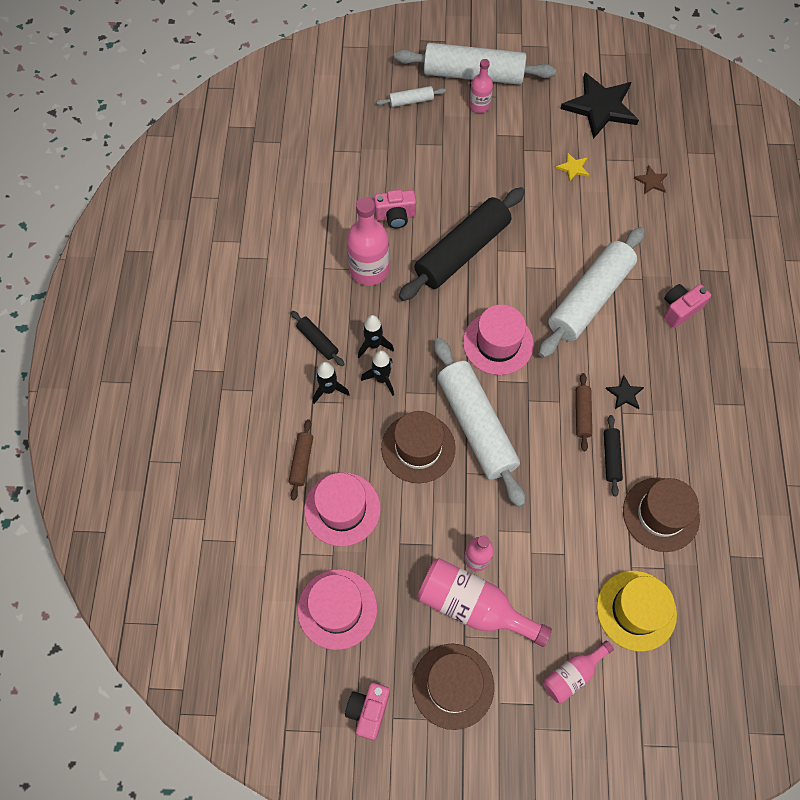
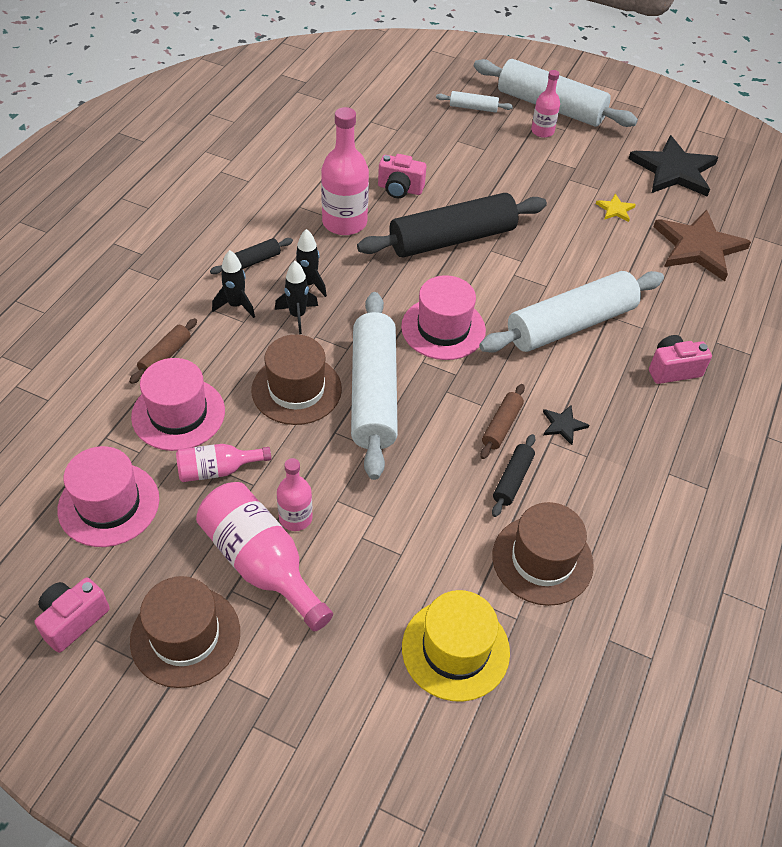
camera: 20 degrees right, 15 degrees down
(317, 341) = (252, 262): black rolling pin -> black rolling pin turned 75 degrees clockwise
(572, 674) = (336, 686): pink bottle -> pink bottle (217, 470)
(651, 181) = (698, 247): brown star -> brown star, size x2.34

